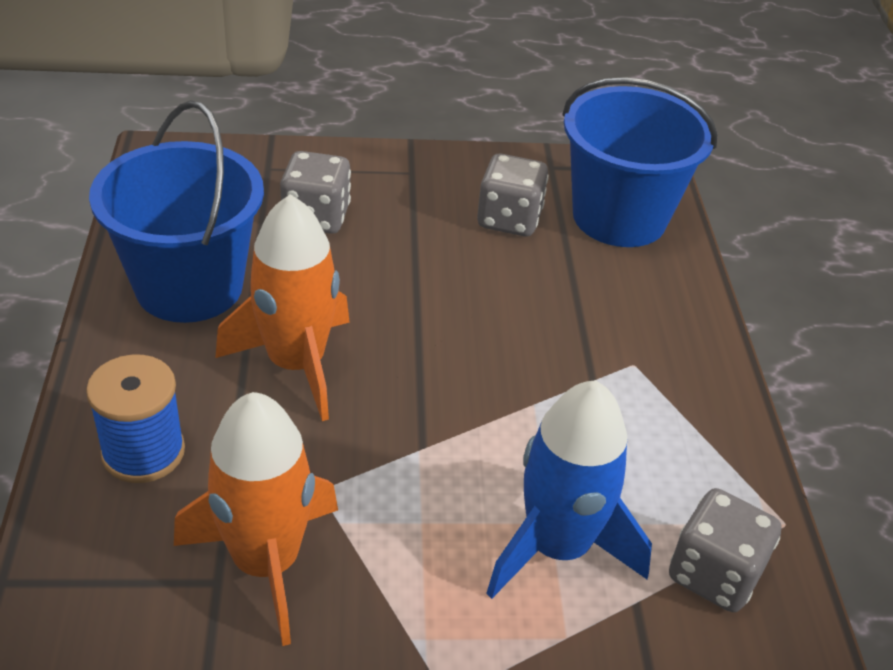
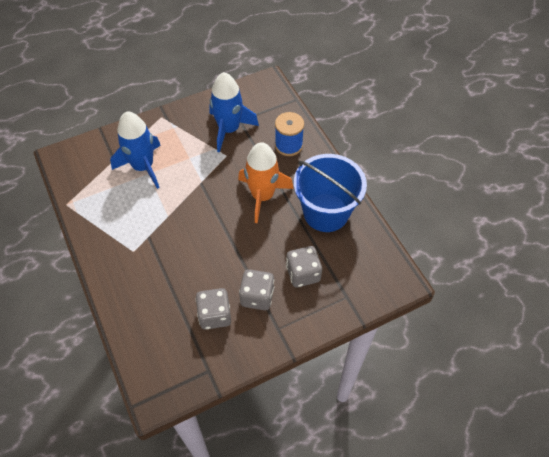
camera: 160 degrees right, 15 degrees up
(266, 562) = (229, 129): orange rocket -> blue rocket
(619, 217) = (160, 344): blue bucket -> none
(714, 574) = (90, 177): grey dice -> grey dice (257, 296)

